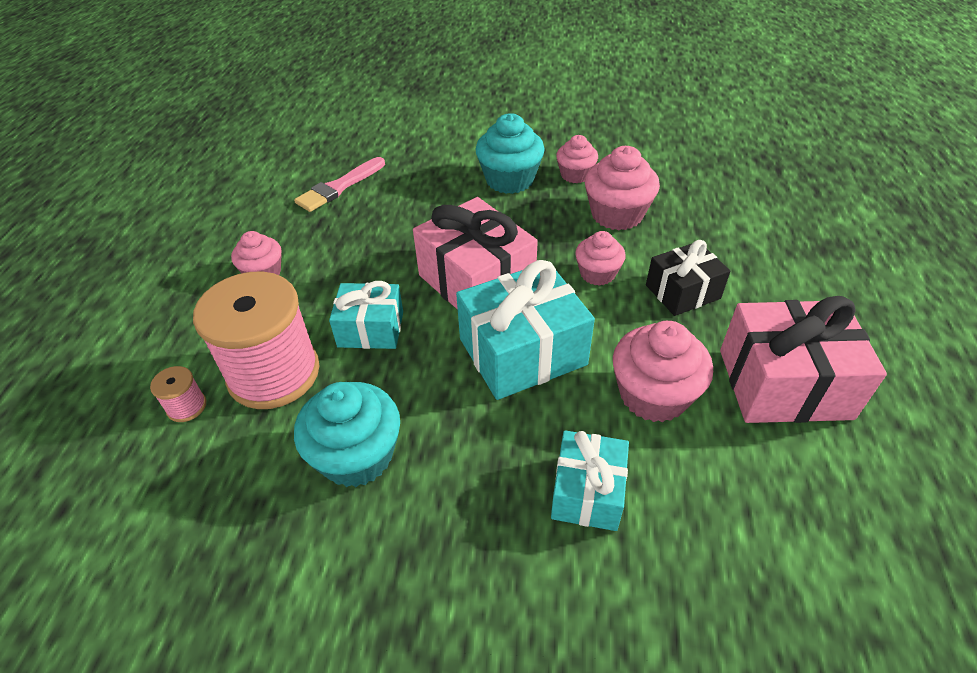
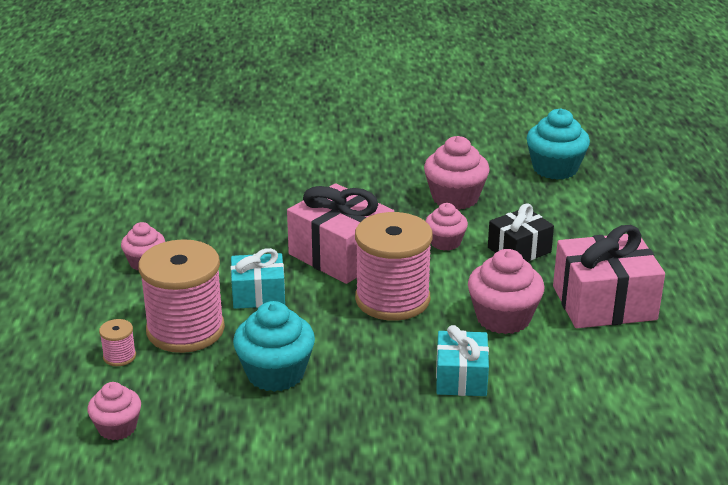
camera: 10 degrees left, 15 degrees down
(339, 187) = (190, 192): pink brush -> none
(509, 180) = (351, 177): turquoise cupcake -> turquoise cupcake (555, 168)
(522, 351) = (392, 299): turquoise gift -> pink spool
(575, 175) = (412, 169): pink cupcake -> pink cupcake (117, 428)

